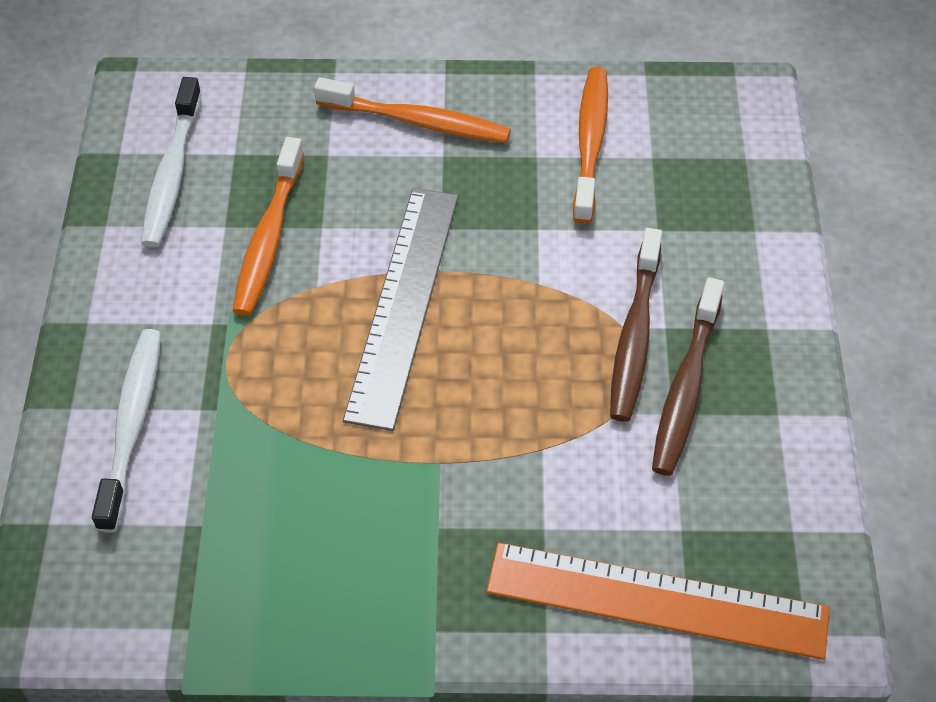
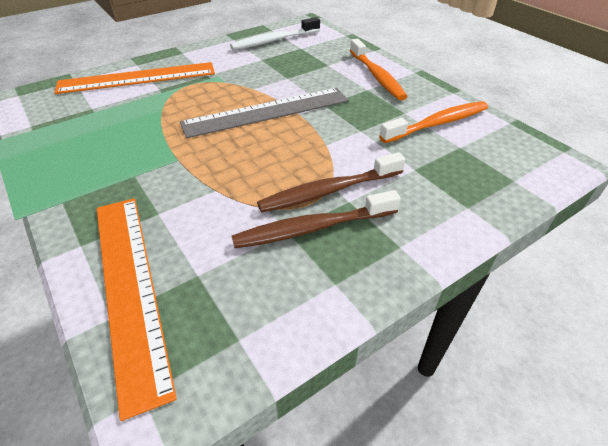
camera: 55 degrees right, 10 degrees down
(132, 425) = (137, 78): white toothbrush -> orange ruler
(268, 238) = (266, 69): orange toothbrush -> none

